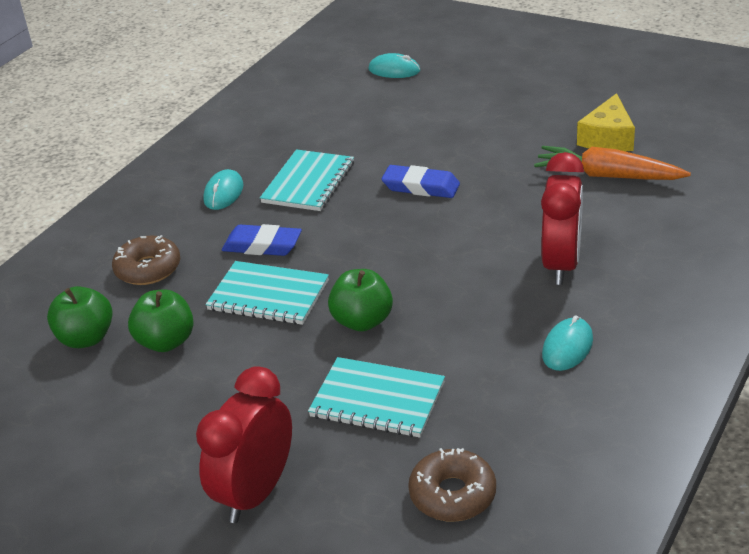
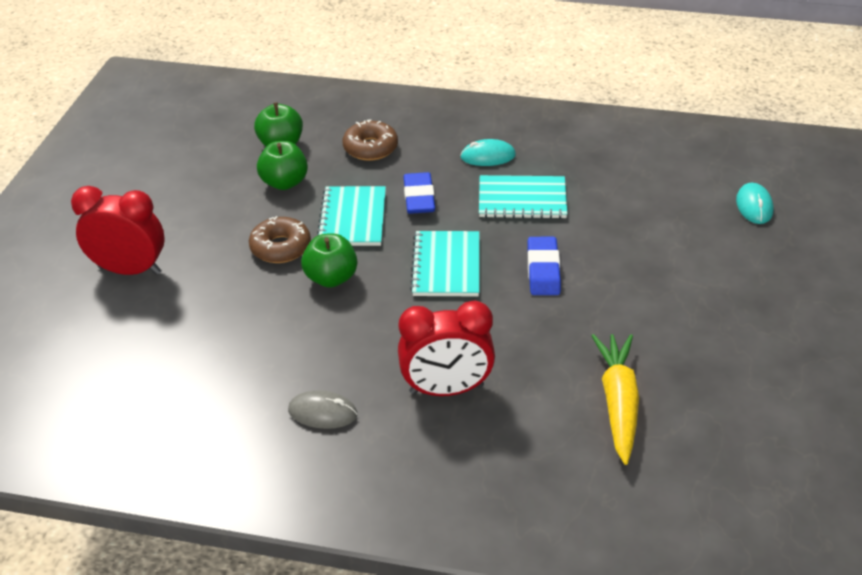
camera: 70 degrees right, 5 degrees up
(377, 400) = (235, 308): turquoise notebook -> turquoise notebook (446, 266)
(452, 494) = (134, 372): brown donut -> brown donut (280, 247)
(567, 347) = (322, 412): turquoise mouse -> grey mouse
(608, 138) = (697, 393): yellow cheese -> none
(608, 176) = (618, 403): orange carrot -> yellow carrot

